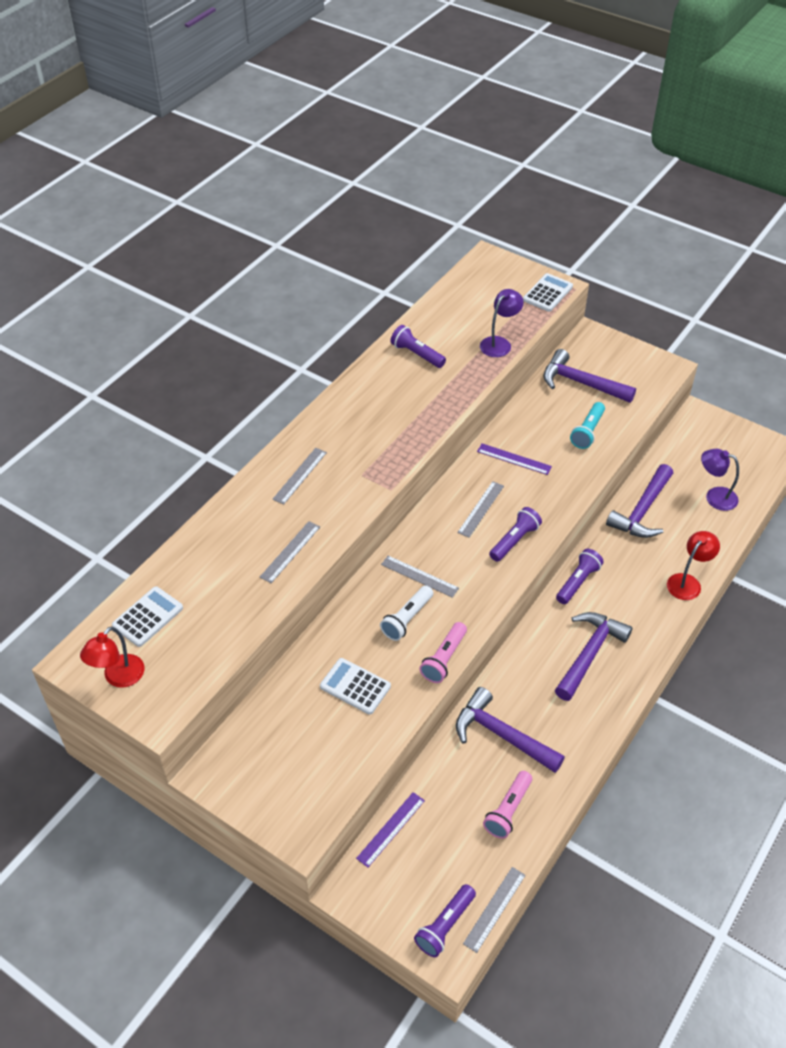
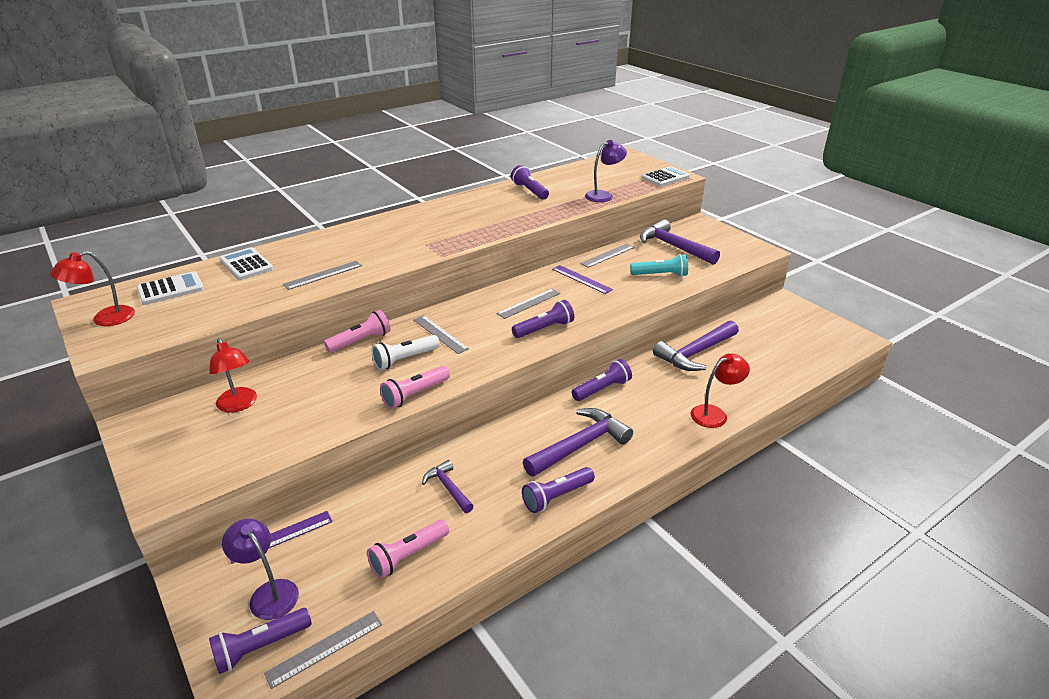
camera: 20 degrees right, 15 degrees down
(290, 721) = (239, 405): none -> red lamp
(300, 475) = (375, 236): grey ruler -> grey ruler (607, 255)
(348, 608) = (361, 341): none -> pink flashlight
(355, 686) = (318, 394): white calculator -> white calculator (246, 264)
(501, 735) = (448, 488): purple hammer -> purple hammer, size x0.56
(587, 432) = (660, 275): turquoise flashlight -> turquoise flashlight turned 135 degrees counterclockwise
(596, 714) = (556, 496): none -> purple flashlight
(714, 496) = (775, 358): purple lamp -> purple lamp (269, 593)

